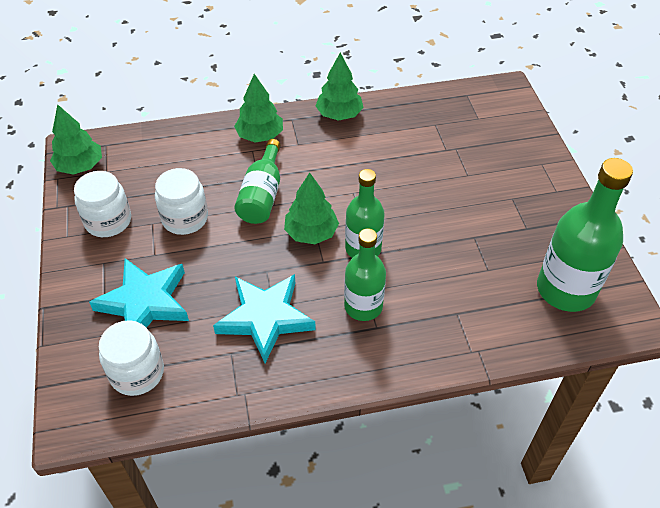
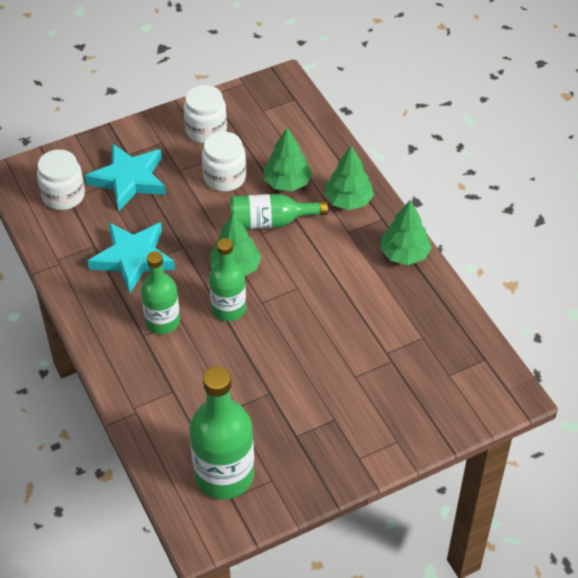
camera: 75 degrees right, 0 degrees up
(80, 166) = (262, 92): green tree -> green tree (287, 182)

